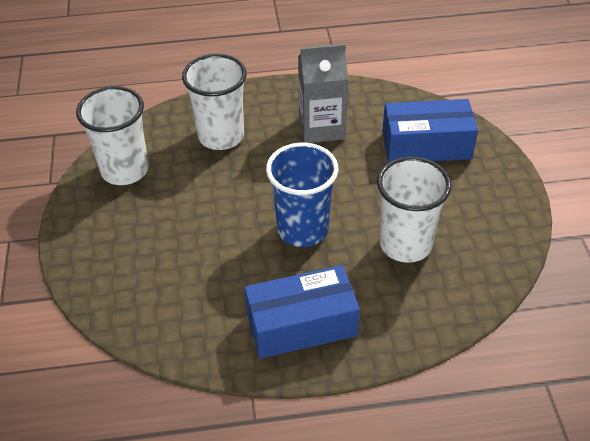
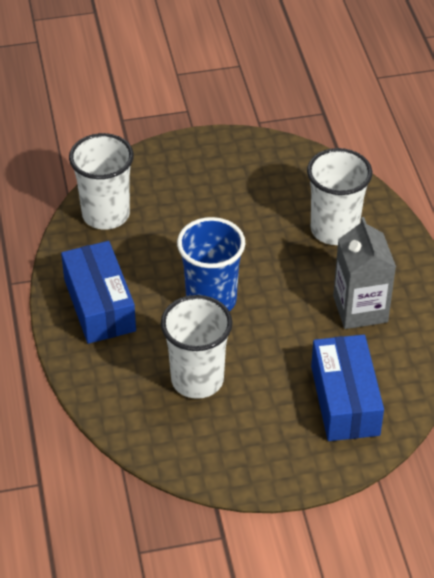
camera: 85 degrees right, 0 degrees up
(125, 170) = (277, 167): white cup -> white cup (106, 214)

